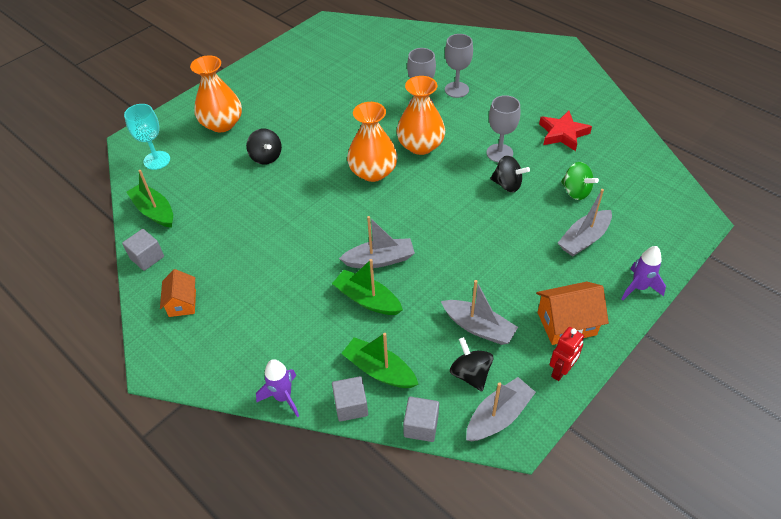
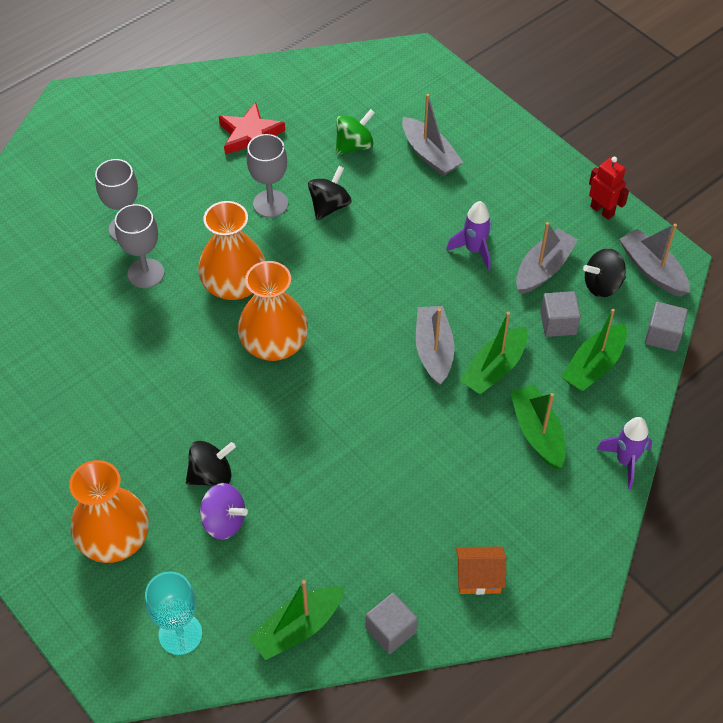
camera: 85 degrees left, 5 degrees up
(232, 167) = (224, 521): none -> purple spinning top
(308, 332) = (537, 432): none -> green boat
(351, 406) = (638, 396): grey cube -> grey cube (558, 323)
(566, 323) = (544, 194): orange house -> none
(639, 287) = (503, 126): purple rocket -> purple rocket (474, 250)

